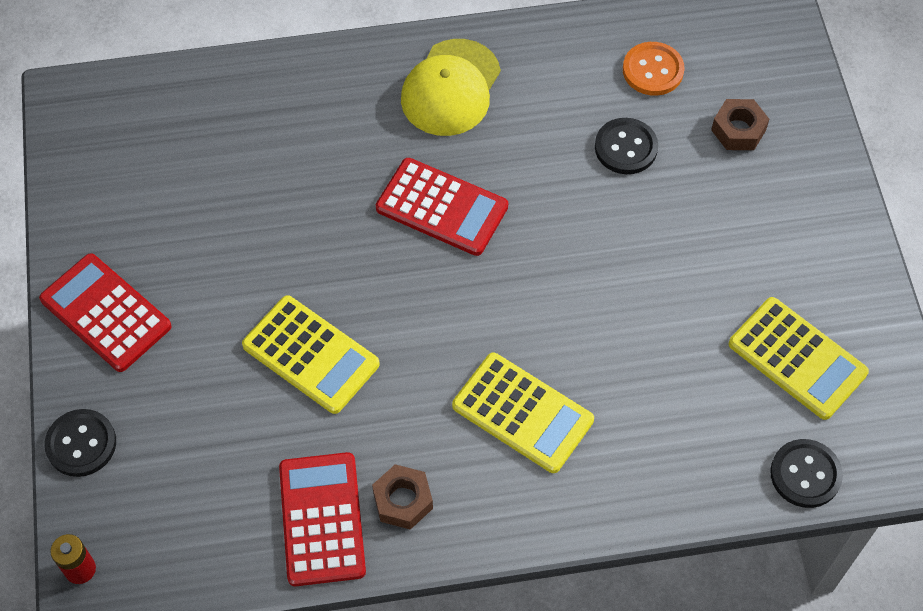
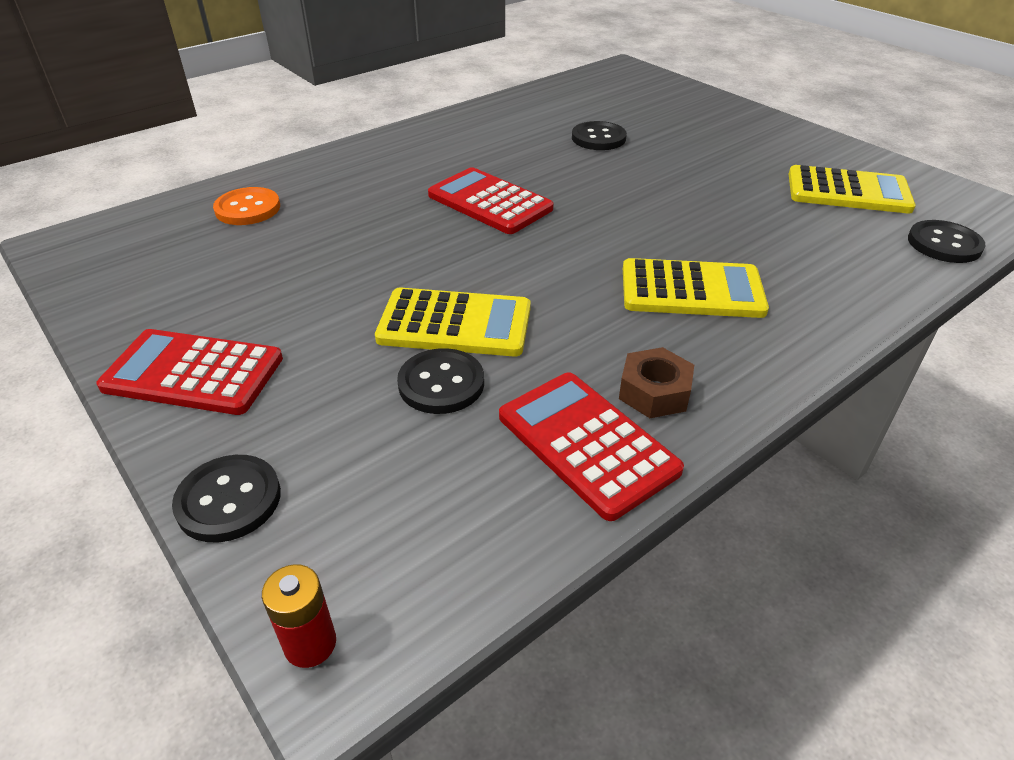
camera: 30 degrees left, 20 degrees down
(263, 412) = (441, 383): none -> black button
(442, 207) = (489, 202): red calculator -> red calculator turned 135 degrees counterclockwise
(451, 88) = (435, 147): yellow cap -> none
(653, 70) = (576, 105): orange button -> orange button (248, 209)
(738, 130) = (664, 112): brown nut -> none

